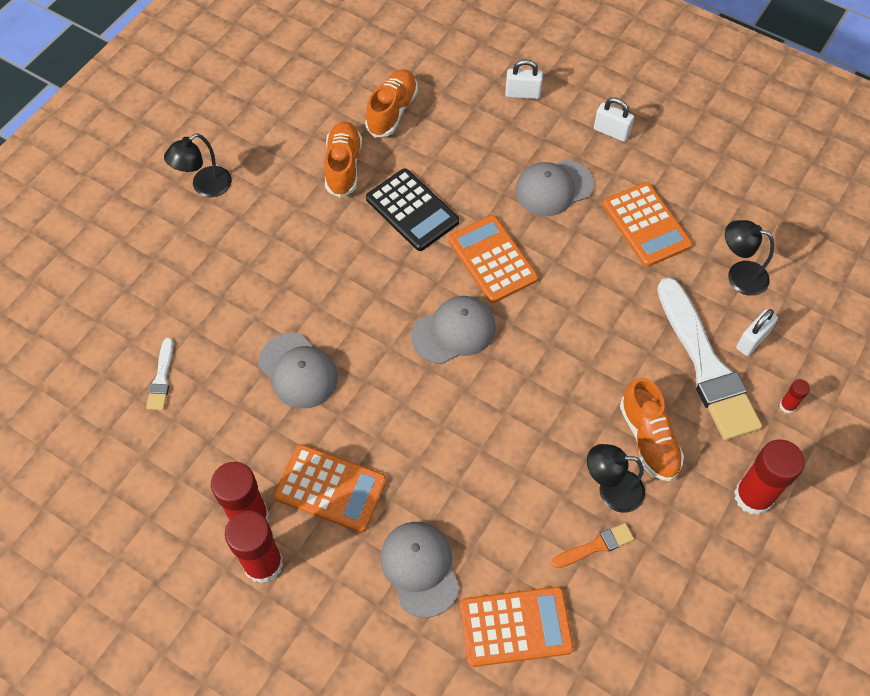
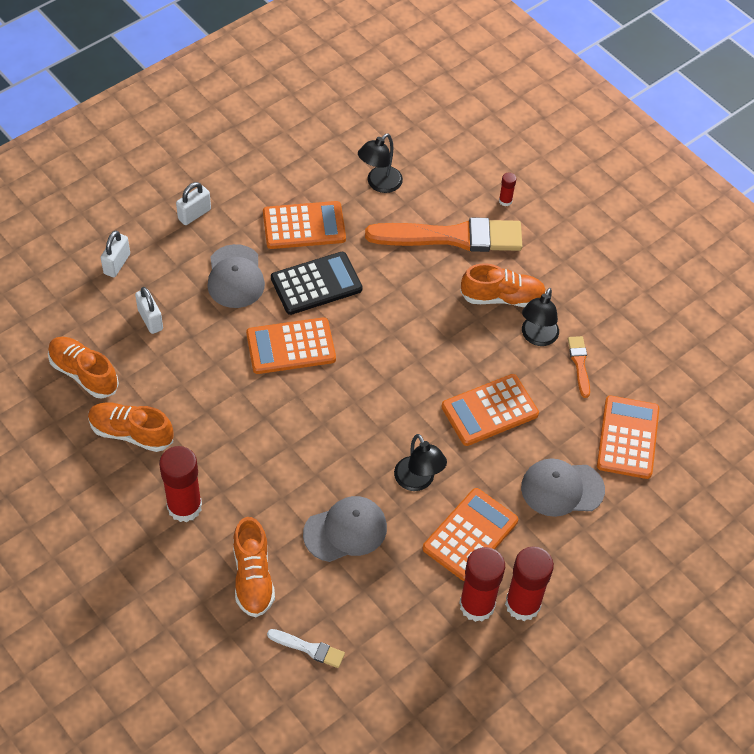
camera: 75 degrees left, 5 degrees down
(205, 187) = (97, 561): black lamp -> black lamp (418, 481)
(224, 309) = (253, 577): none -> orange shoe
(412, 210) = (209, 391): black calculator -> black calculator (316, 284)
(454, 331) = (352, 398): grey cap -> none
(492, 466) = (489, 410): none -> orange calculator
(705, 365) = (452, 237): white brush -> orange brush
(752, 340) = (441, 199): white padlock -> white padlock (150, 319)
(753, 496) = (571, 251): red glue stick -> red glue stick (184, 507)

